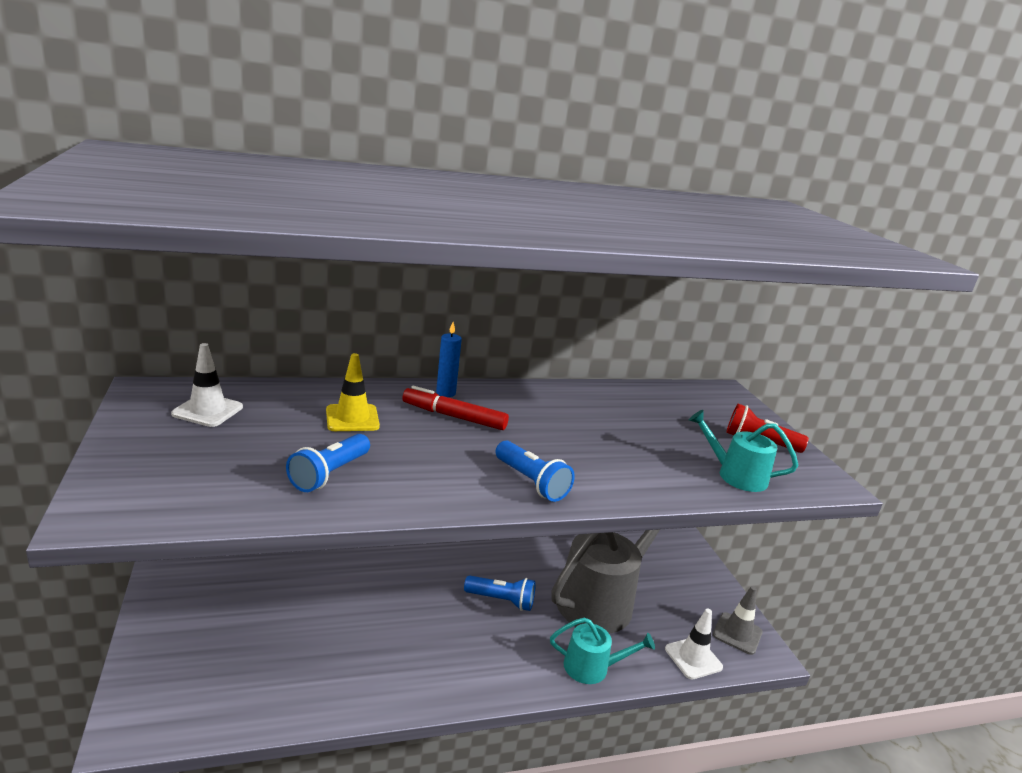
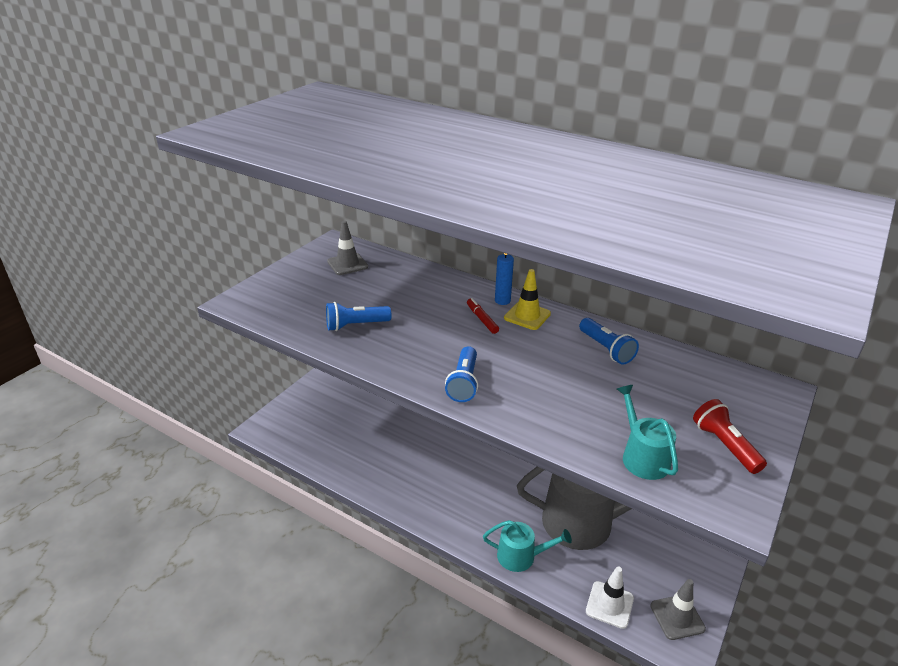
camera: 50 degrees right, 10 degrees up
(207, 410) = (347, 264): white traffic cone -> grey traffic cone
(352, 418) = (416, 296): yellow traffic cone -> yellow traffic cone (527, 316)
(454, 417) = (482, 319): red marker -> red marker, size x0.65
(501, 600) = (511, 478): blue flashlight -> blue flashlight (606, 349)
(591, 667) = (521, 556): turquoise watering can -> turquoise watering can turned 45 degrees counterclockwise

